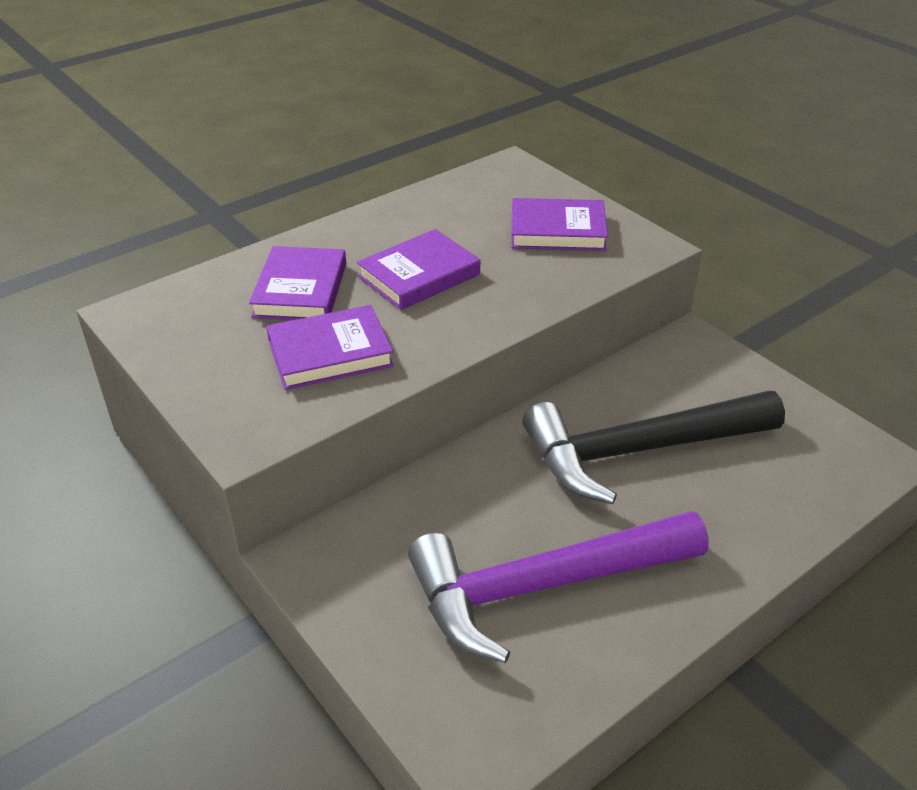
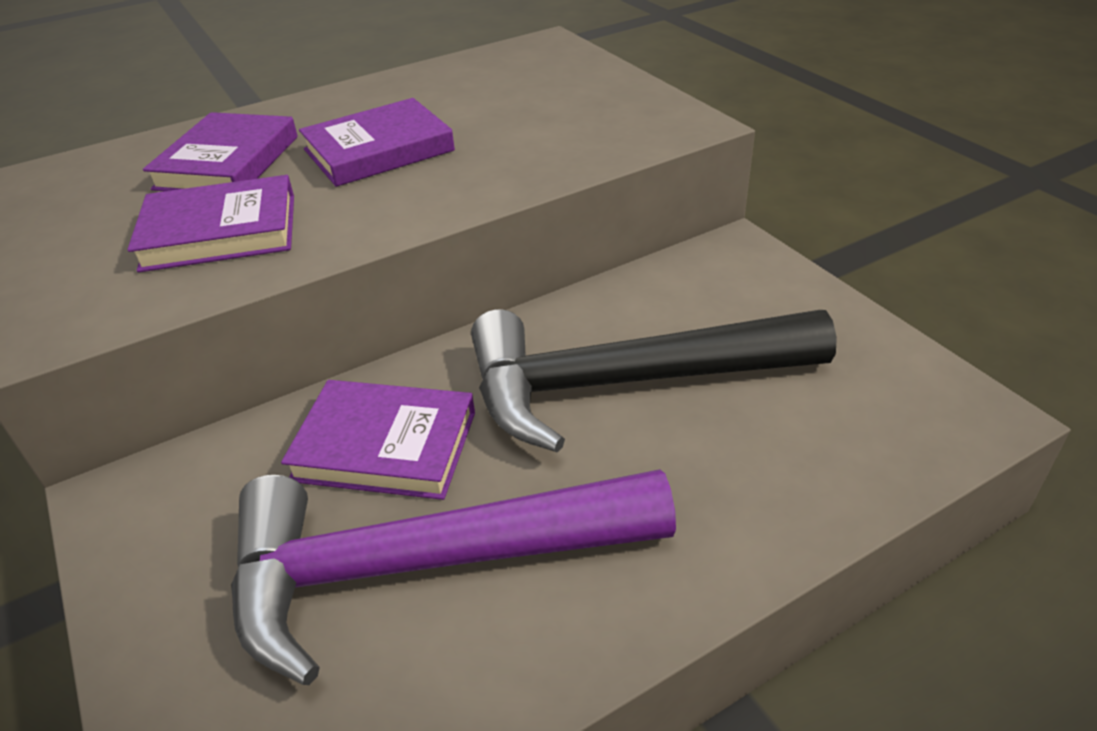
camera: 10 degrees right, 0 degrees up
(557, 231) = (573, 107): purple book -> purple book (385, 446)

